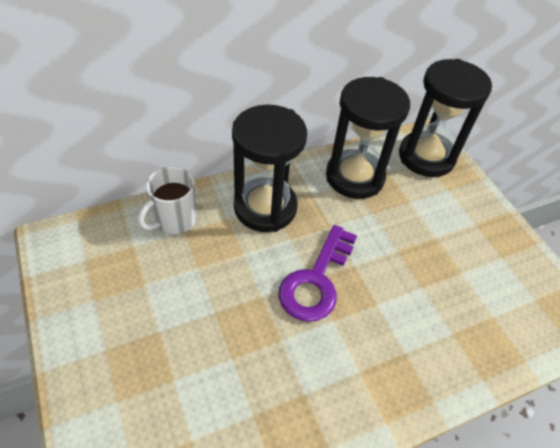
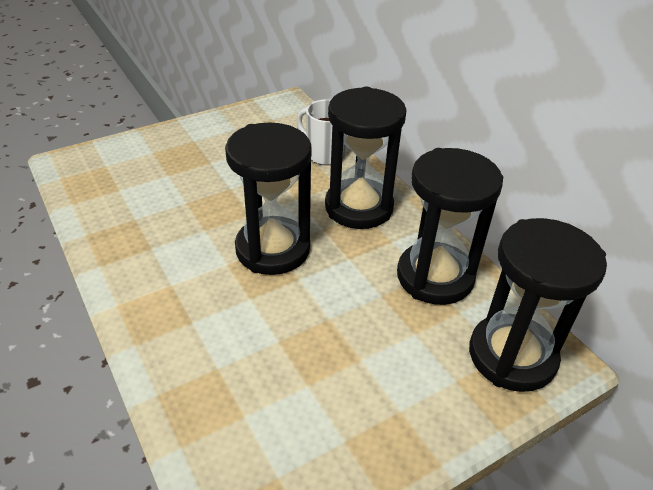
camera: 85 degrees right, 10 degrees down
(316, 281) = (273, 249): purple key -> black hourglass

